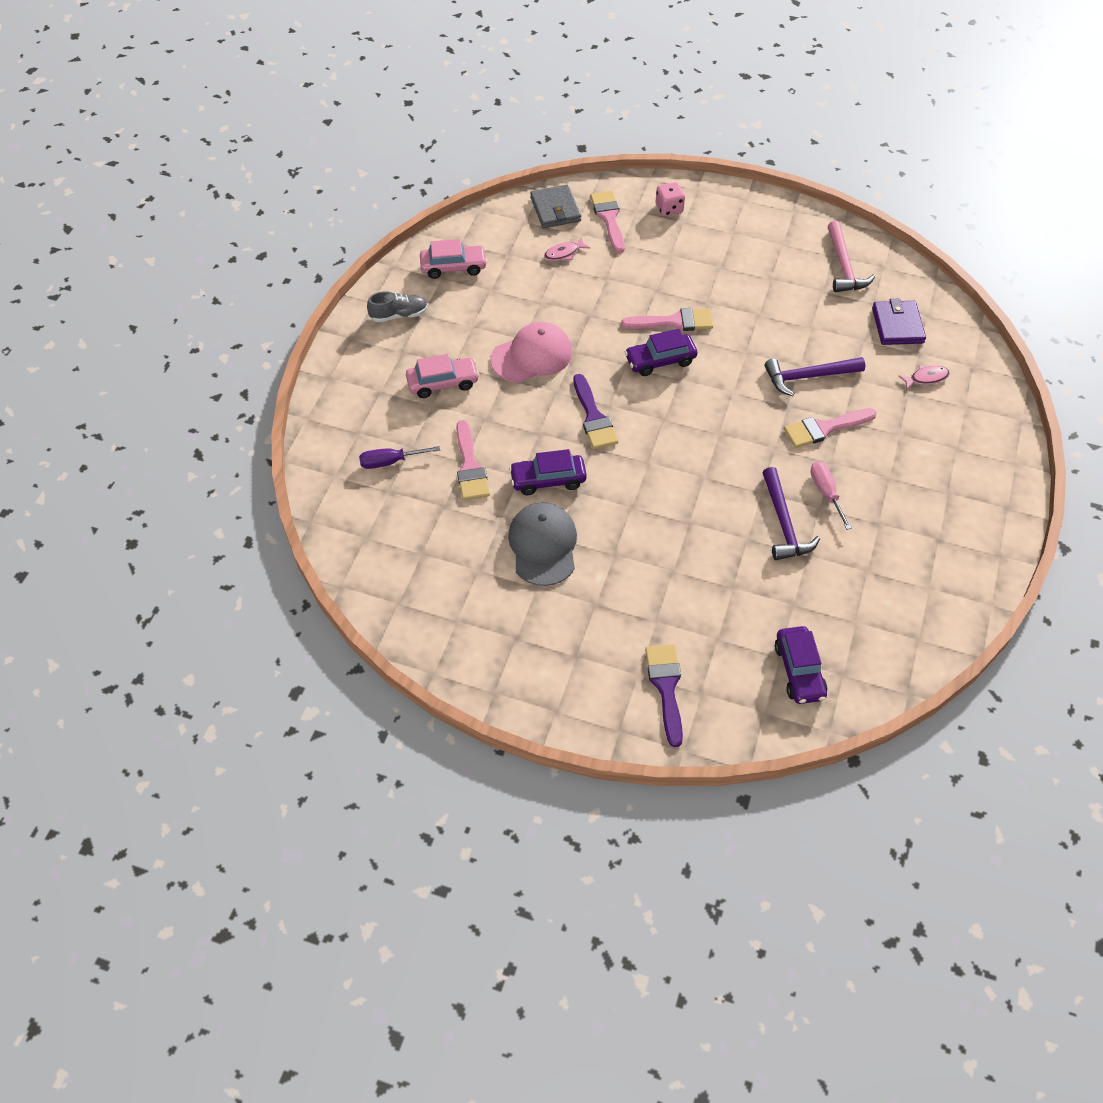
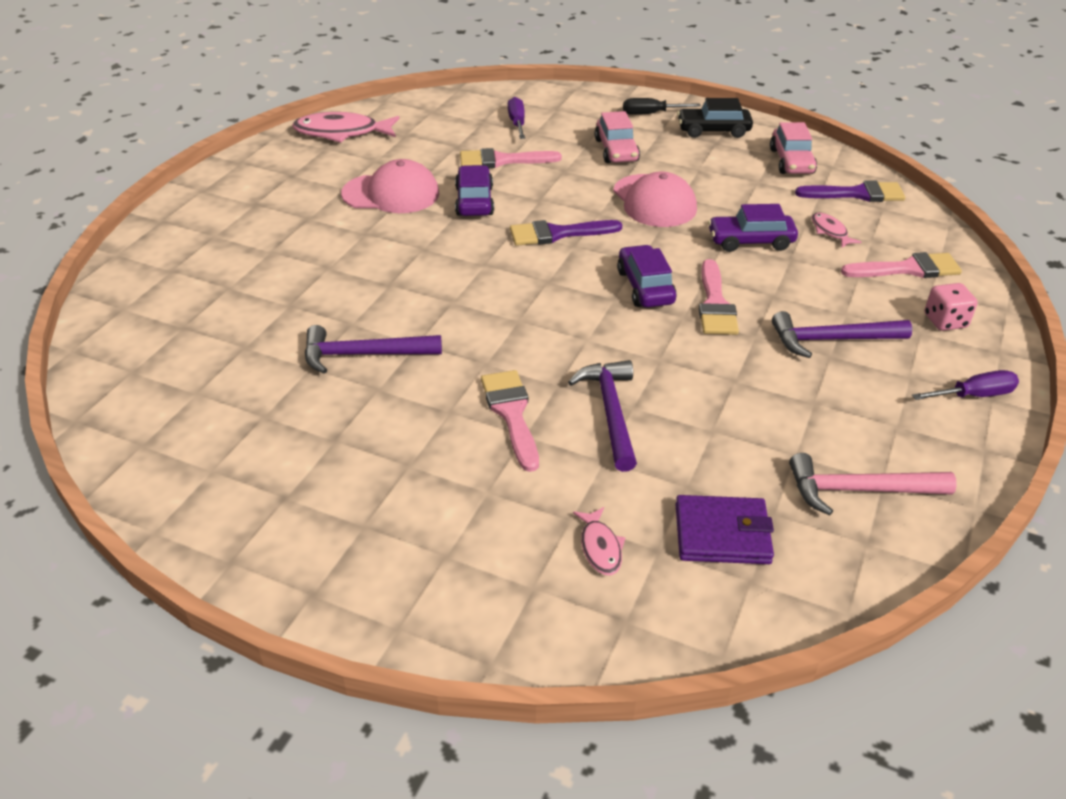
camera: 95 degrees right, 15 degrees down
(365, 359) = (651, 114): none -> black screwdriver
(399, 315) = (713, 131): grey shoe -> black car
(421, 611) = (342, 133): none -> pink fish
(543, 545) = (391, 194): grey cap -> pink cap
(555, 209) = (912, 230): grey wallet -> none
(666, 687) = (190, 250): purple brush -> purple brush (857, 194)
(703, 265) = (831, 340): none -> purple hammer
(744, 207) = (974, 395): none -> purple screwdriver
(799, 671) = (157, 339): purple car -> purple car (750, 241)
(826, 493) = (400, 398): pink screwdriver -> none

